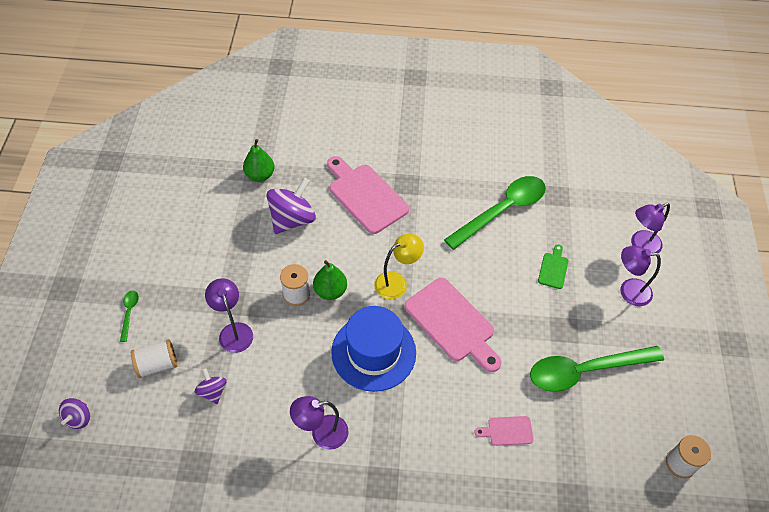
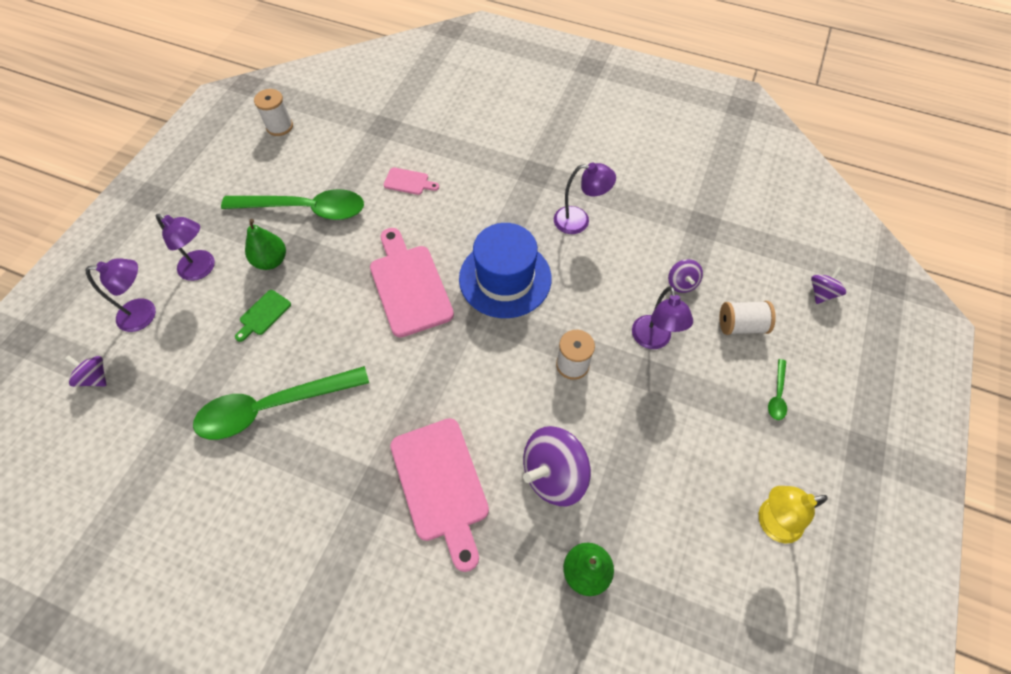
camera: 160 degrees left, 5 degrees up
(330, 291) = (531, 358): green pear -> green pear (271, 261)
(396, 282) = (450, 347): yellow lamp -> yellow lamp (771, 522)
(635, 197) = (95, 377): none -> purple spinning top

